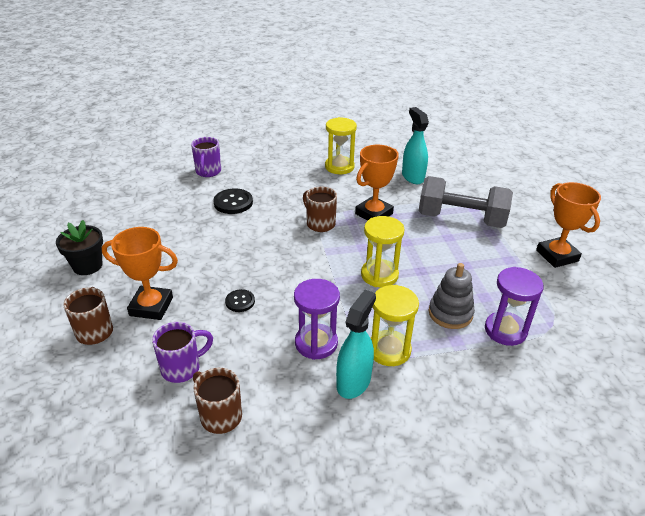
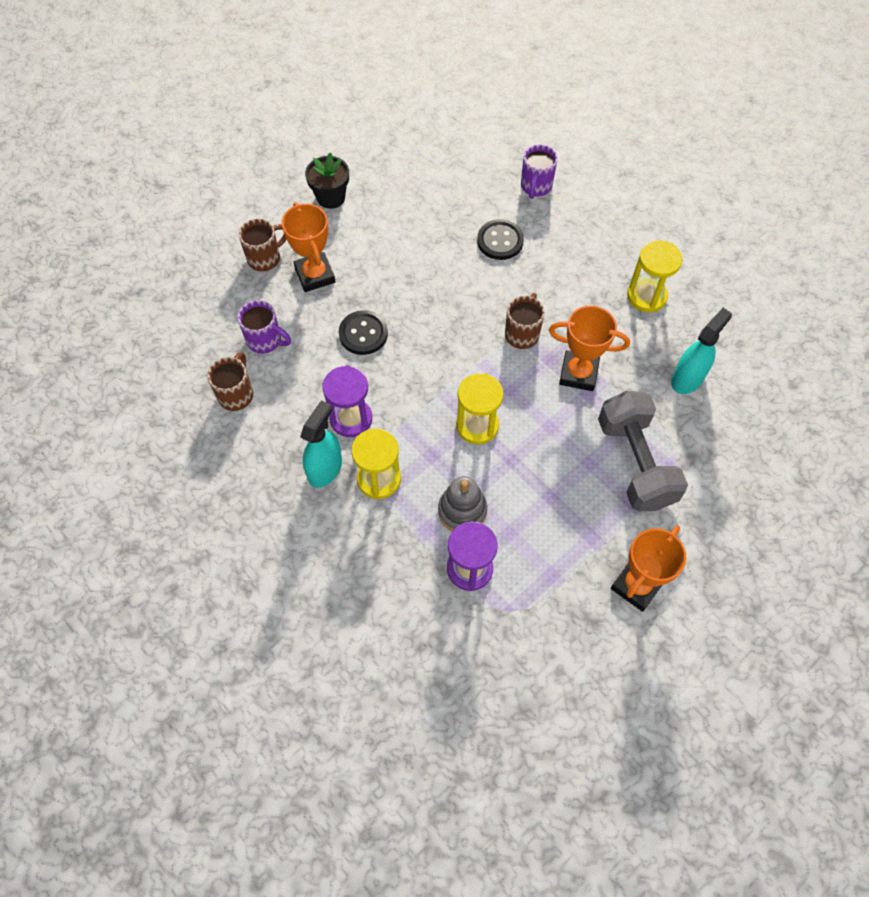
camera: 60 degrees right, 25 degrees up
(208, 172) = (535, 187): purple mug -> purple mug turned 45 degrees counterclockwise
(240, 301) = (363, 334): black button -> black button, size x1.63
(353, 382) = (325, 468): turquoise spray bottle -> turquoise spray bottle turned 60 degrees counterclockwise

